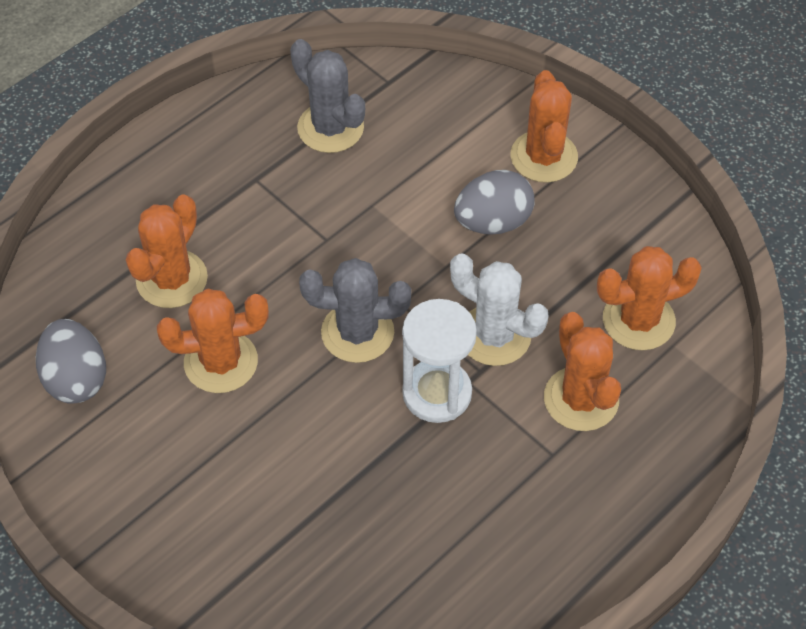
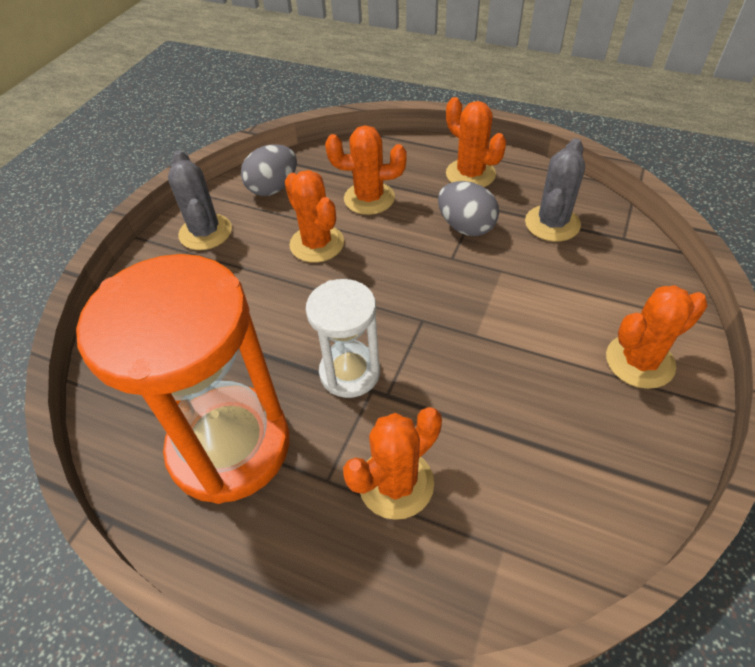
camera: 70 degrees right, 5 degrees down
(357, 332) = (380, 304): grey cactus -> grey cactus (205, 232)
(475, 530) = (230, 446): none -> orange hourglass
(493, 222) = (541, 350): grey egg -> grey egg (466, 227)
(494, 335) = (427, 392): white cactus -> none
(638, 320) = (512, 504): orange cactus -> orange cactus (470, 174)

